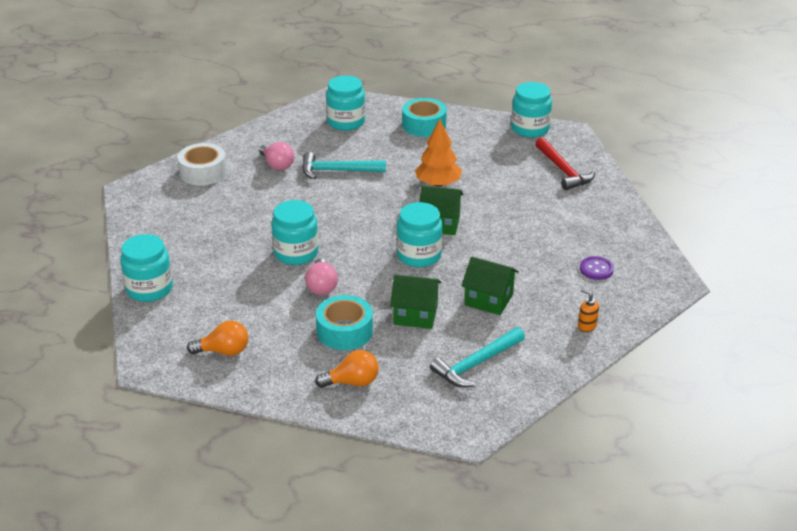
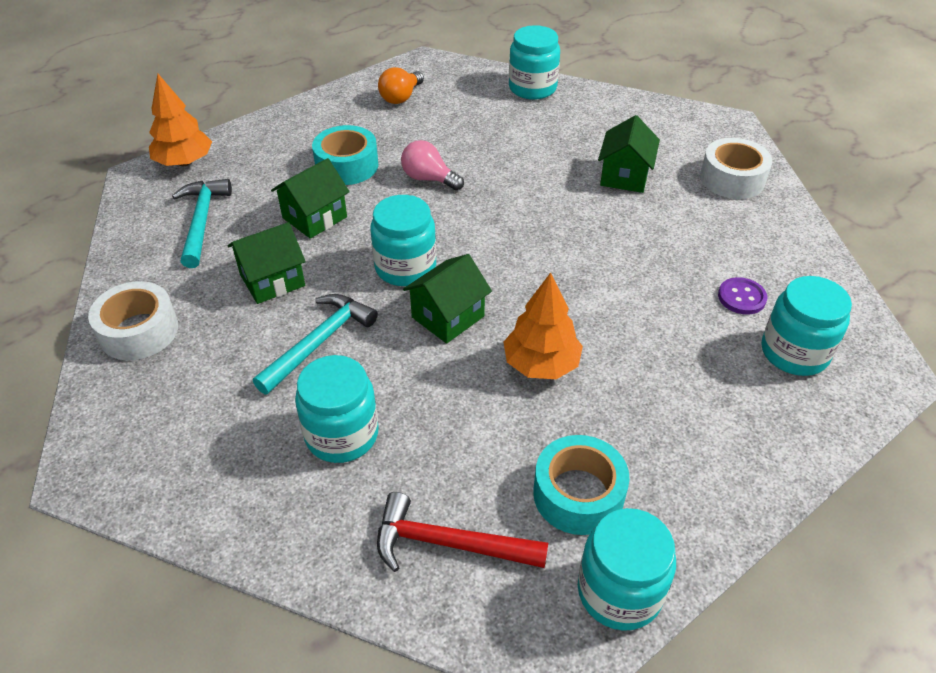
camera: 125 degrees right, 10 degrees up
(238, 210) = (624, 176): none -> green house
(277, 165) = (708, 239): pink light bulb -> none
(296, 253) = (503, 184): turquoise jar -> turquoise jar (342, 434)
(337, 171) = (653, 284): turquoise hammer -> turquoise hammer (319, 342)
(352, 382) = (279, 143): orange light bulb -> none
(424, 125) = (729, 441): turquoise tape -> turquoise tape (578, 494)
(427, 419) = (184, 162): none -> orange tree
(586, 326) = (139, 331): orange soap dispenser -> white tape
(596, 269) = (205, 409): purple button -> purple button (741, 297)

